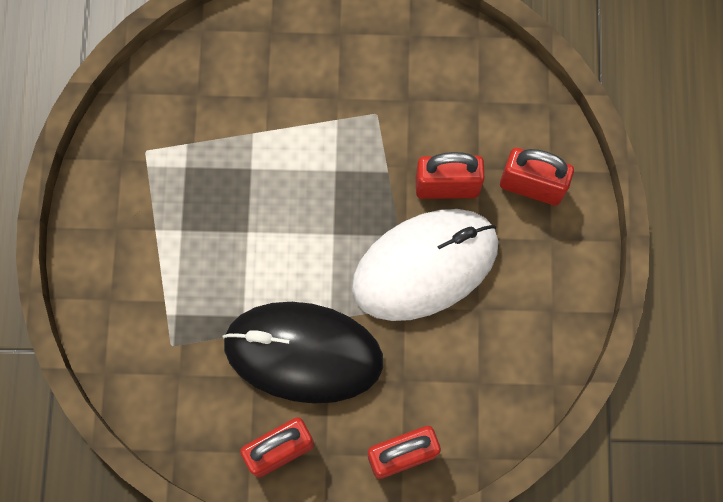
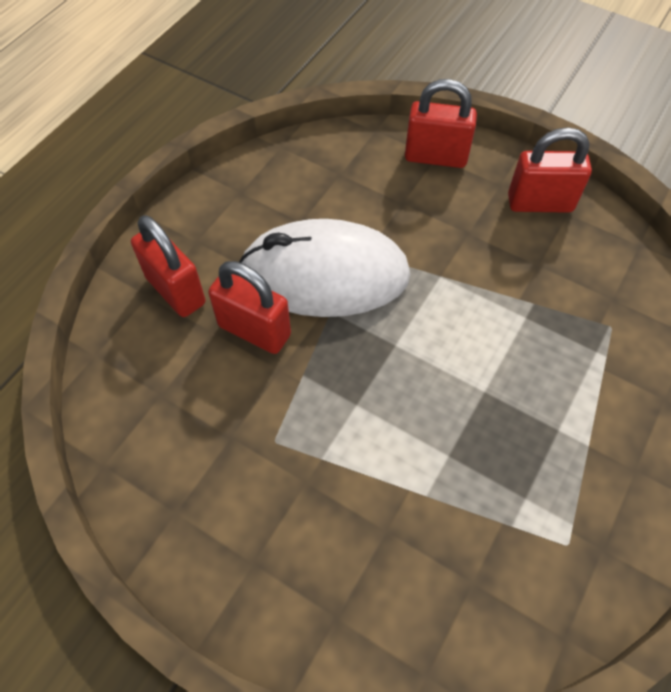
camera: 150 degrees left, 15 degrees down
(303, 353) = (481, 261): black mouse -> none

